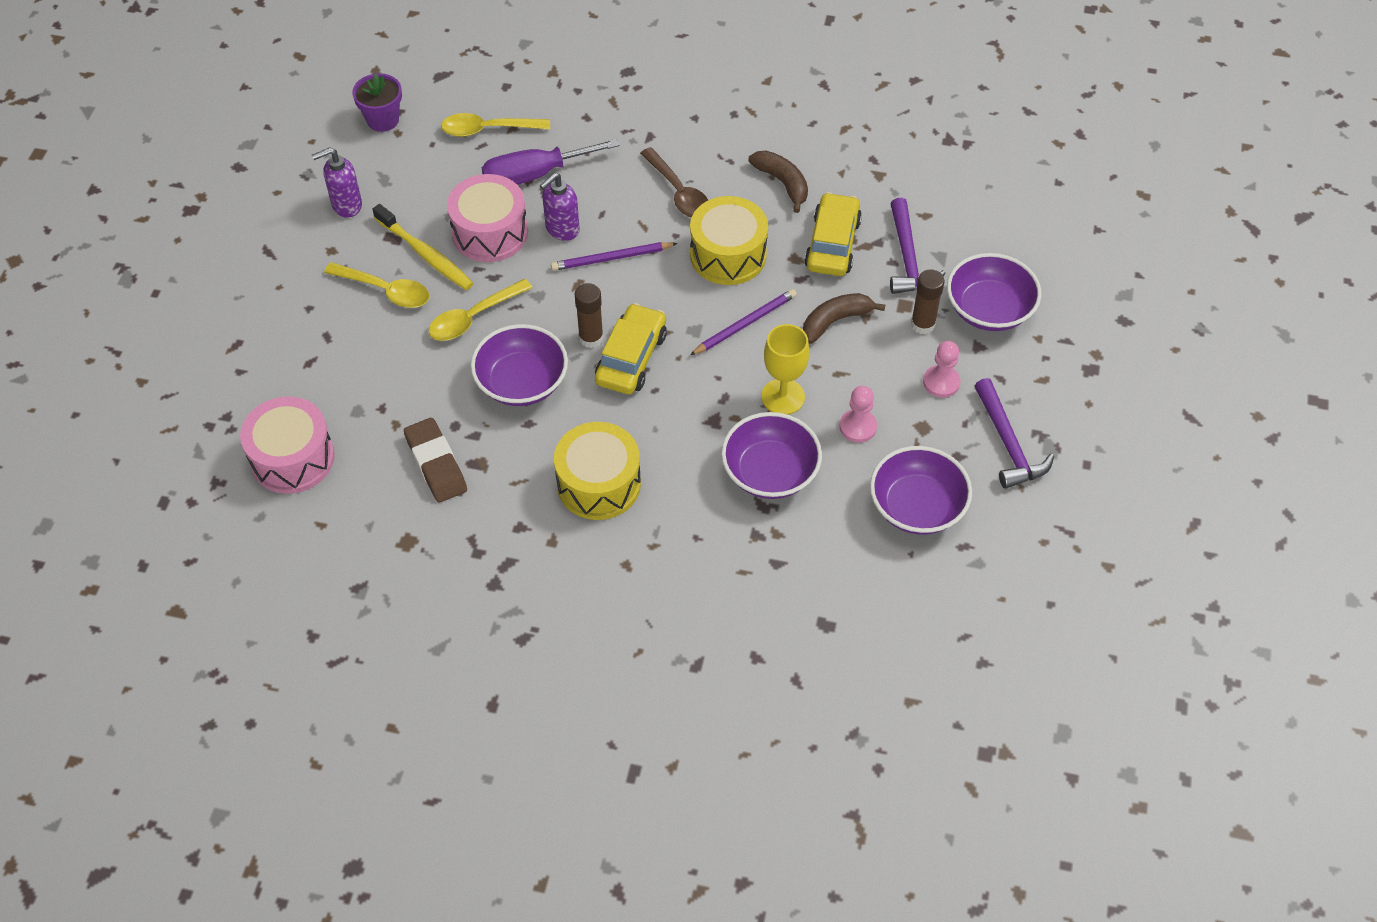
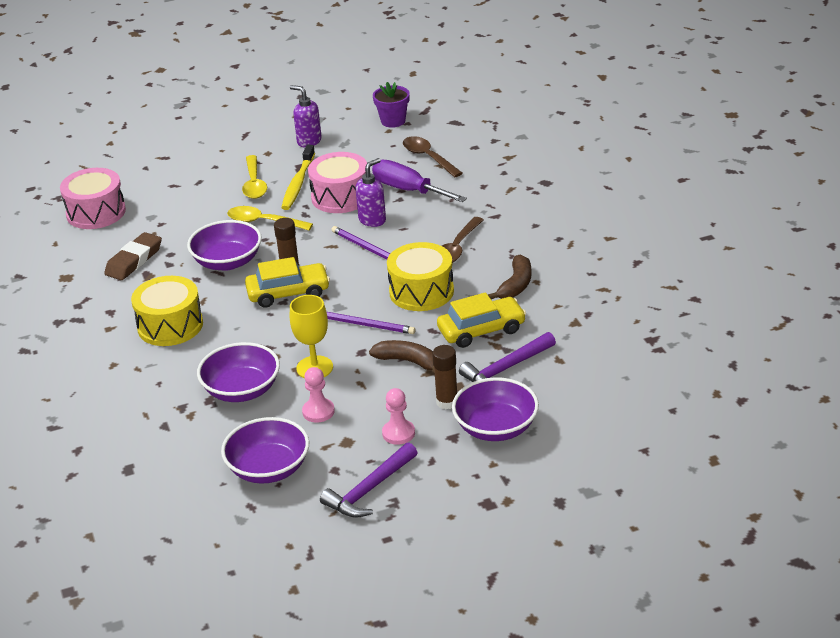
camera: 60 degrees right, 20 degrees down
(488, 129) = (428, 157): yellow spoon -> brown spoon
(562, 229) = (372, 220): purple soap dispenser -> purple soap dispenser turned 120 degrees clockwise

